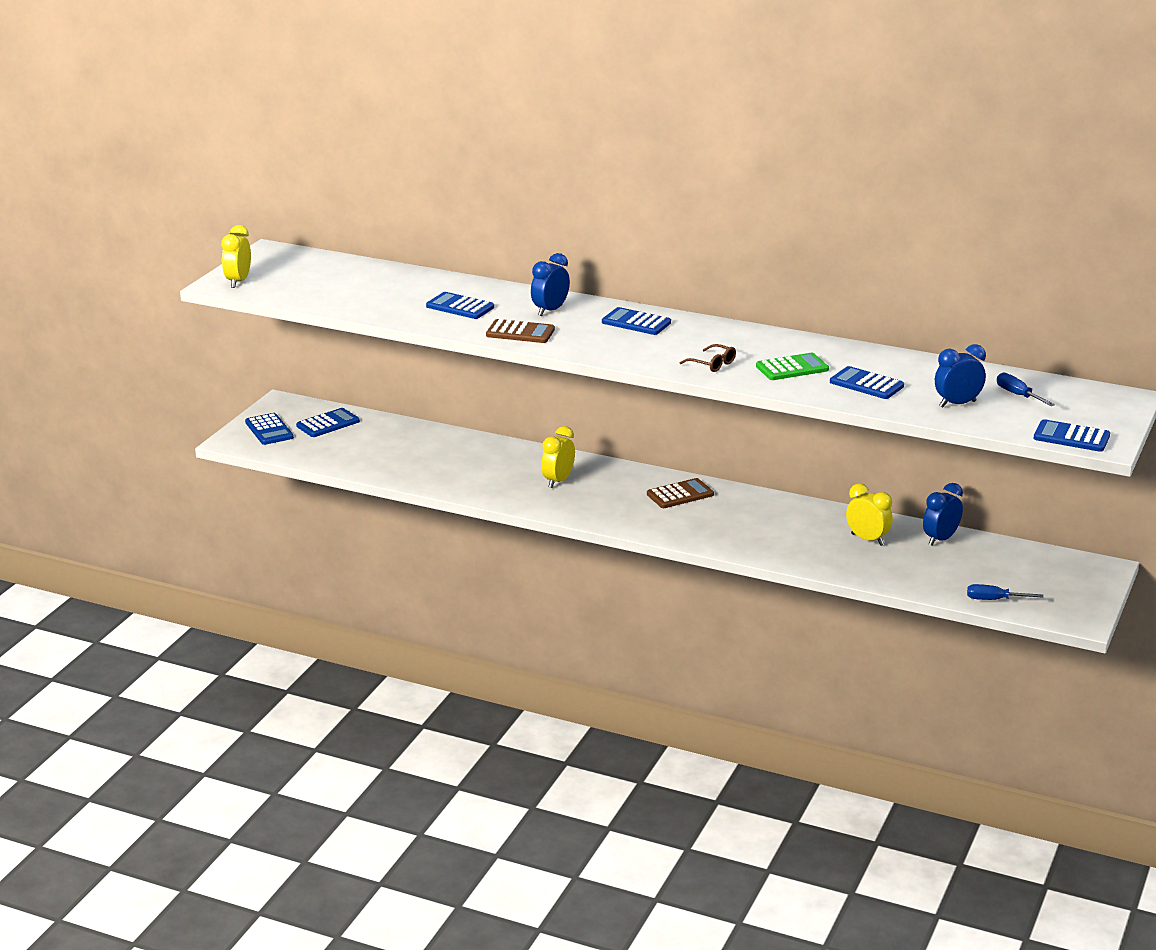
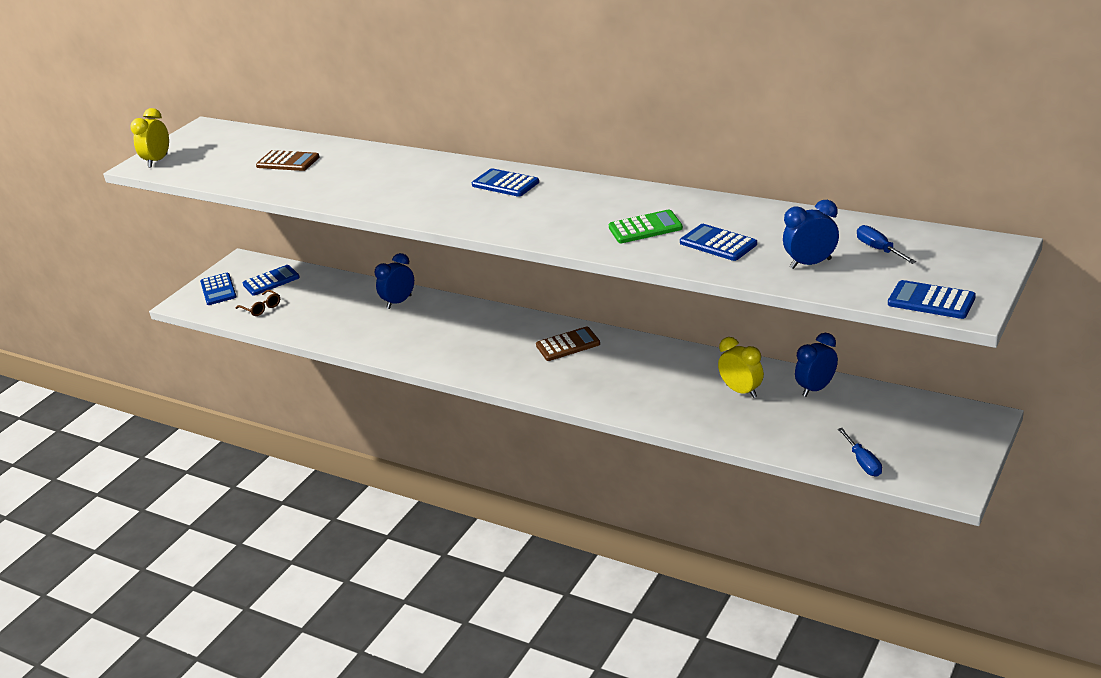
camera: 10 degrees right, 5 degrees up
(460, 307) = (345, 176): blue calculator -> none
(520, 332) = (390, 201): brown calculator -> brown calculator (288, 162)
(550, 310) = (427, 175): blue clock -> blue clock (399, 302)
(558, 481) = (457, 334): yellow clock -> none
(712, 364) = (565, 227): brown glasses -> brown glasses (261, 308)
(994, 600) = (862, 462): blue screwdriver -> blue screwdriver turned 120 degrees counterclockwise

